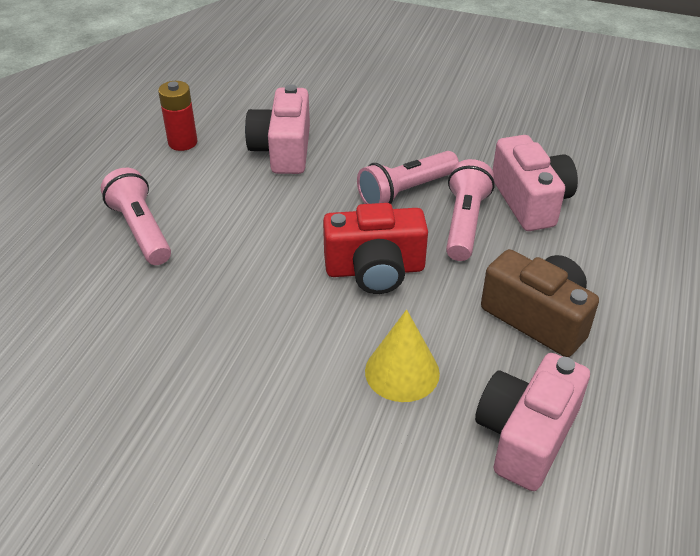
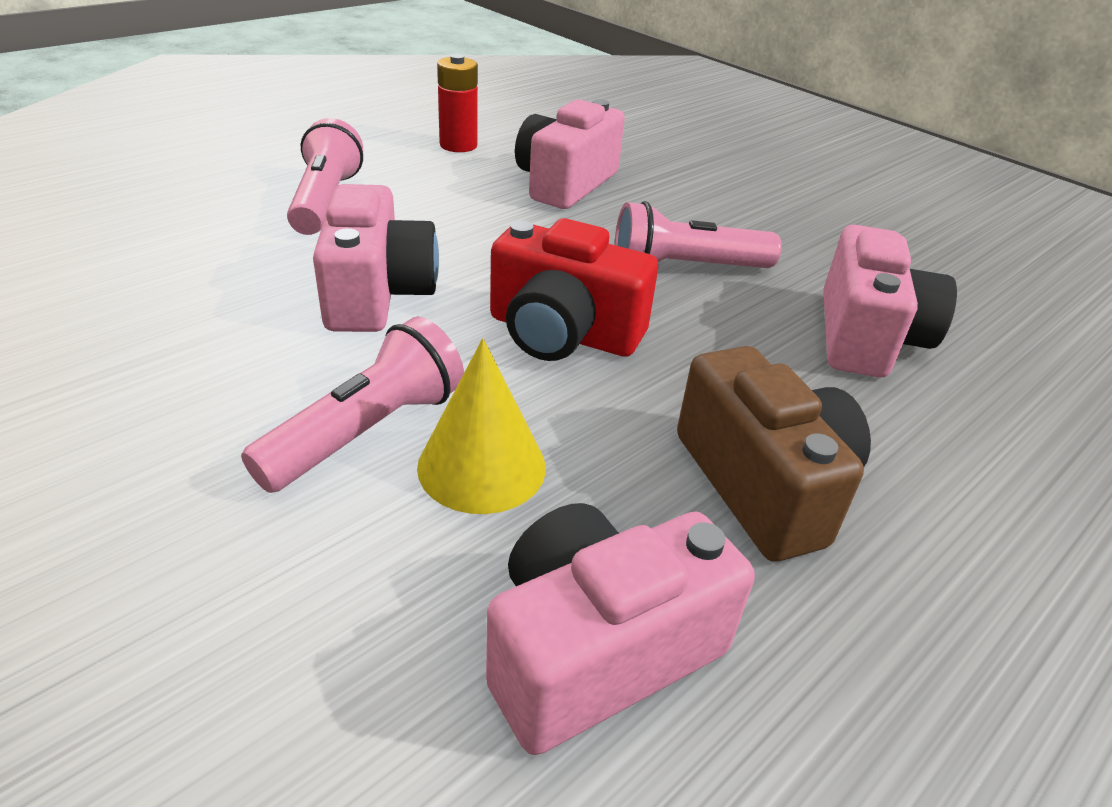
camera: 25 degrees right, 5 degrees down
(246, 289) = (377, 293): none -> pink camera
(464, 223) = (740, 327): pink flashlight -> pink flashlight (366, 431)

